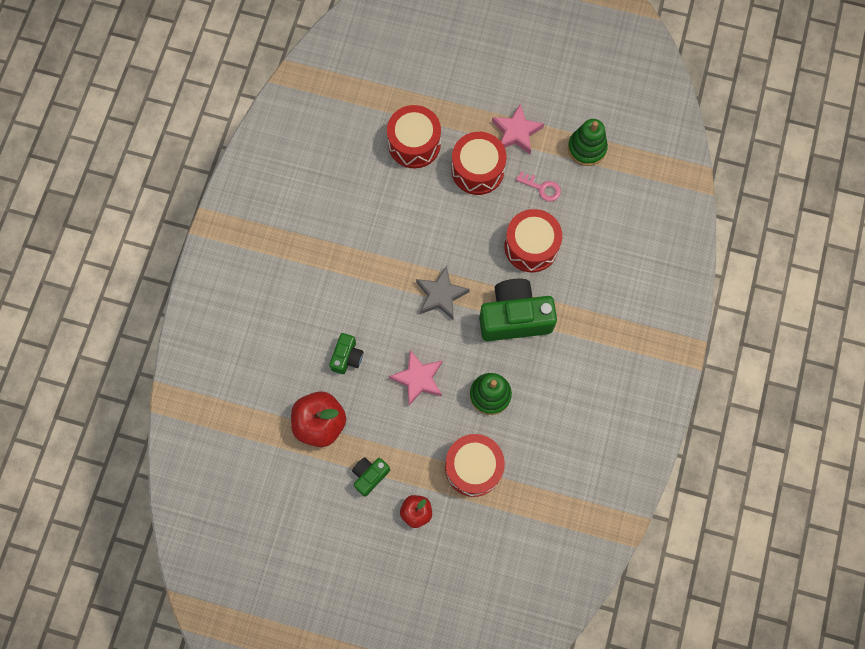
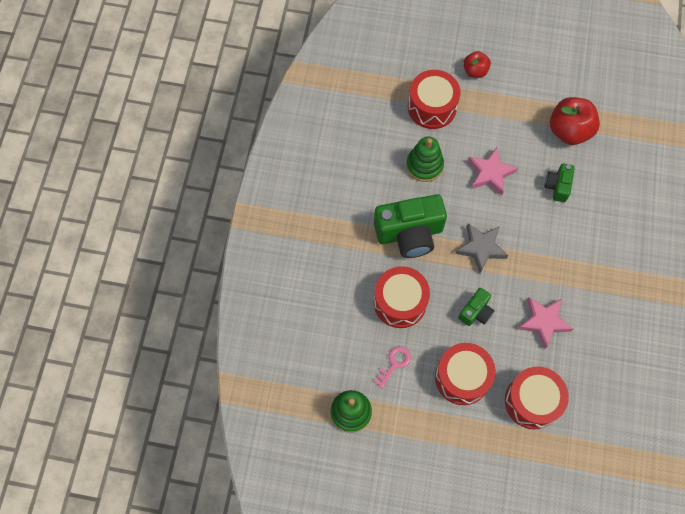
camera: 175 degrees right, 5 degrees down
(370, 476) = (518, 94): green camera -> green camera (476, 312)
(516, 132) = (426, 424): pink star -> pink star (543, 322)
(542, 188) = (394, 364): pink key -> pink key turned 105 degrees clockwise

